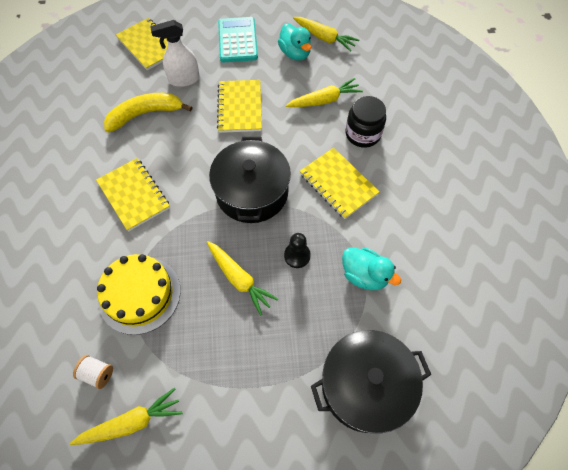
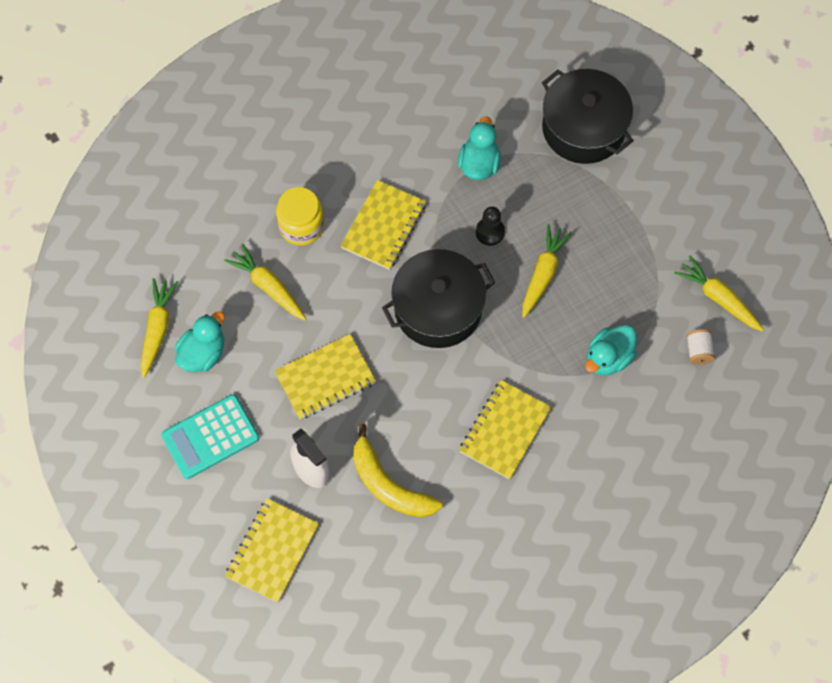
camera: 115 degrees left, 5 degrees up
(139, 294) = (608, 358): yellow cake -> turquoise duck
(363, 134) = (301, 226): black jar -> yellow jar

